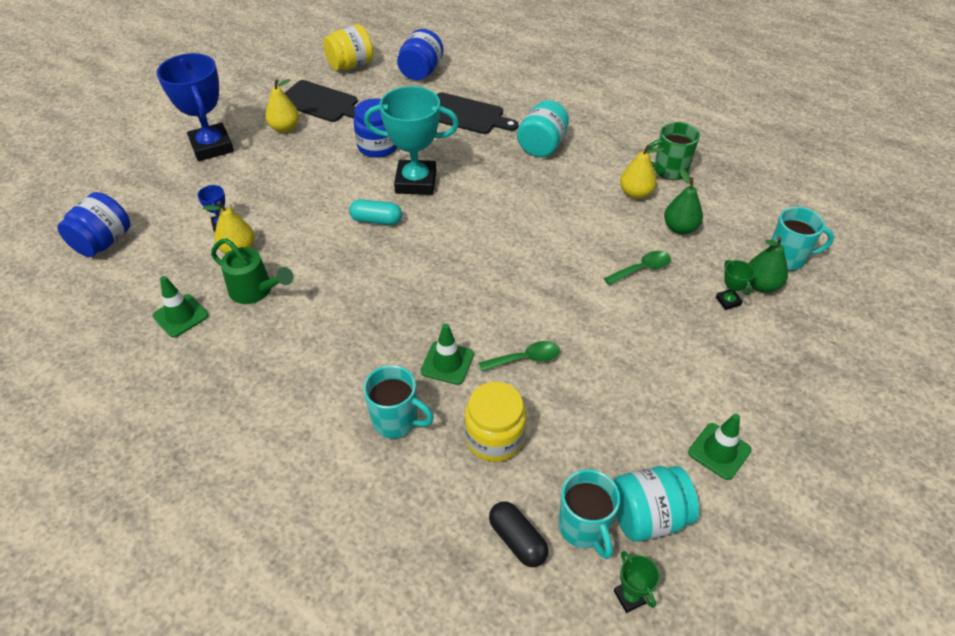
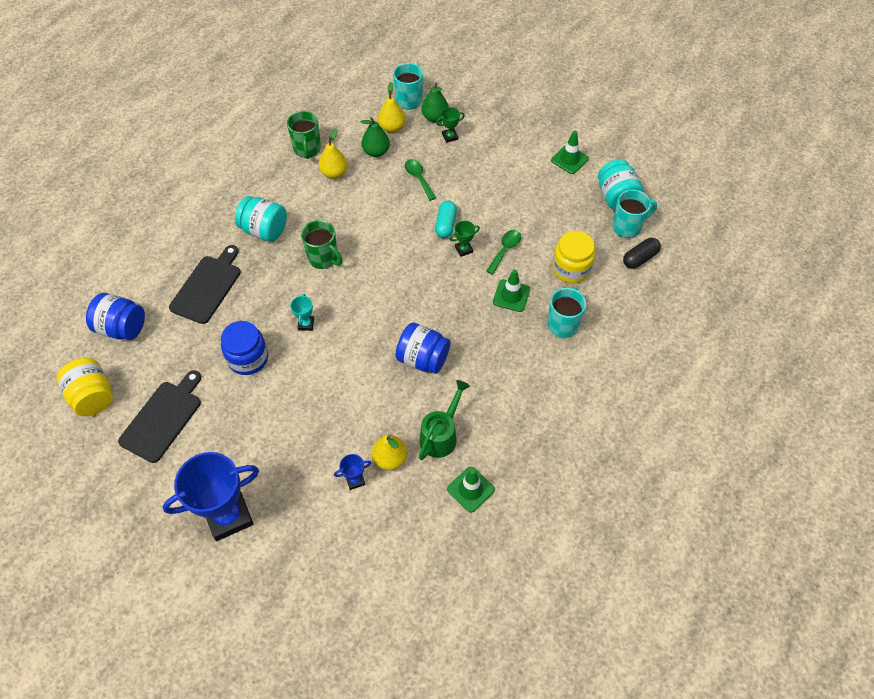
camera: 90 degrees left, 10 degrees up
(103, 242) = (375, 586): blue jar -> blue jar (423, 359)
(285, 128) = (205, 448): yellow pear -> yellow pear (392, 127)
(376, 220) = (356, 351): turquoise capsule -> turquoise capsule (445, 225)
(416, 182) = (306, 324): turquoise trophy -> turquoise trophy, size x0.42
(505, 190) = (323, 258): none -> green mug
(525, 359) = (505, 250): green spoon -> green spoon turned 45 degrees clockwise
(630, 596) = (664, 210): green trophy -> green trophy (463, 249)

